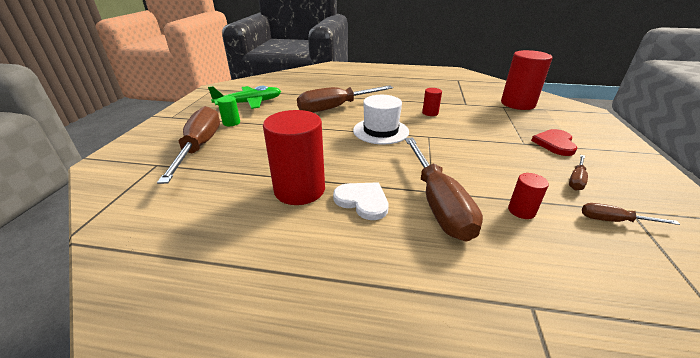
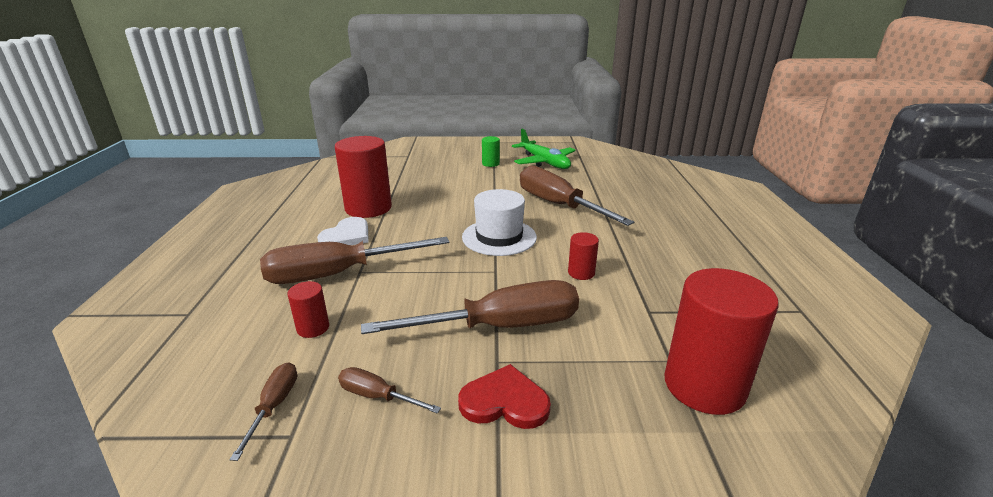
camera: 80 degrees right, 5 degrees down
(200, 147) = (438, 162): brown screwdriver -> brown screwdriver (500, 326)

